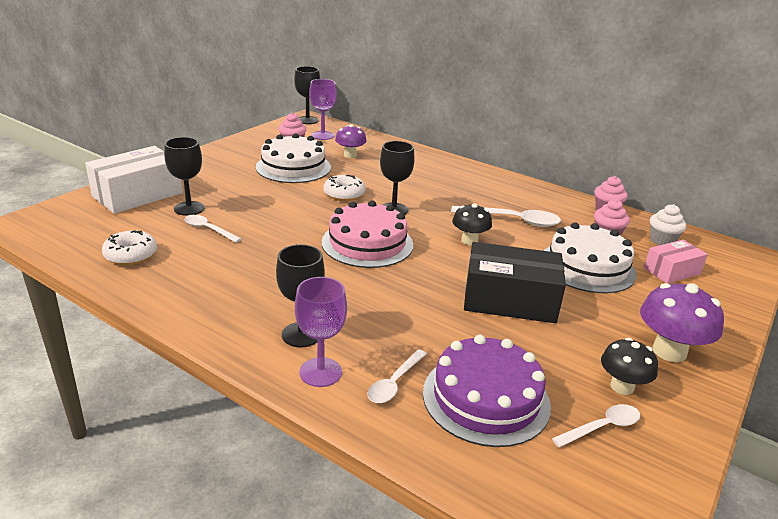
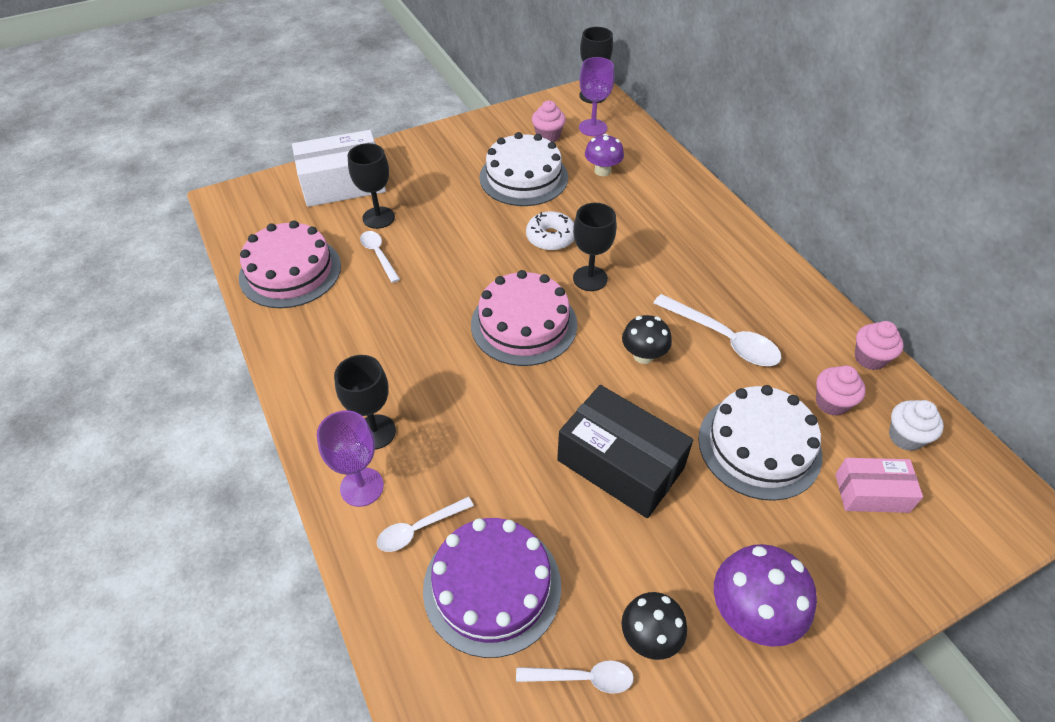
camera: 30 degrees right, 20 degrees up
(131, 255) = (290, 271): white donut -> pink cake

